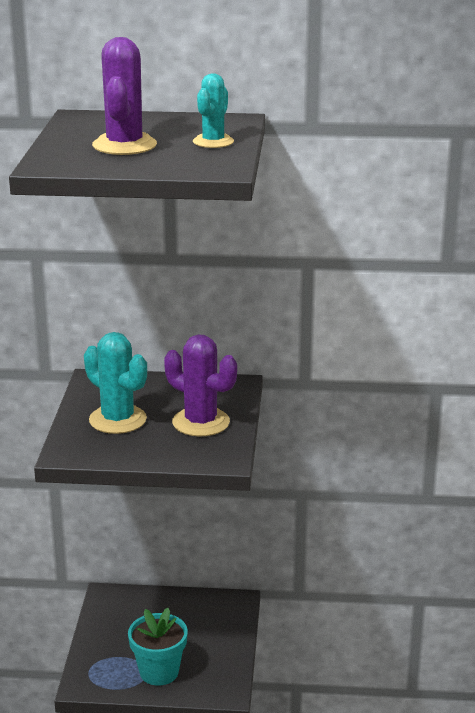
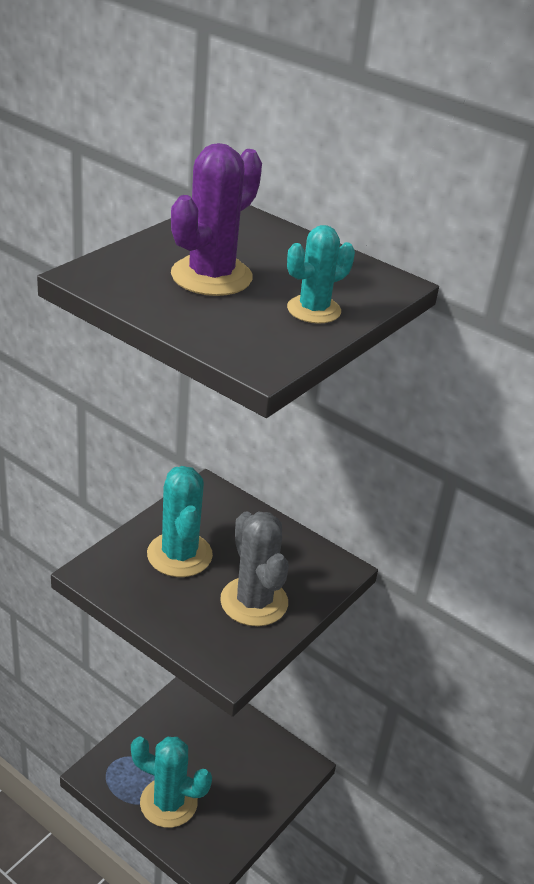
camera: 30 degrees right, 10 degrees up
(159, 672) = (168, 802): turquoise flower pot -> turquoise cactus
(201, 422) = (254, 602): purple cactus -> grey cactus

